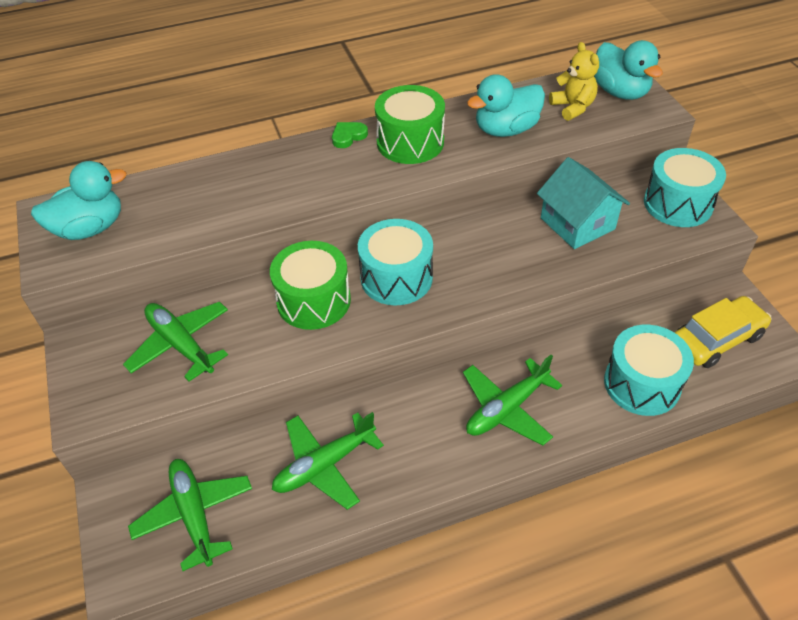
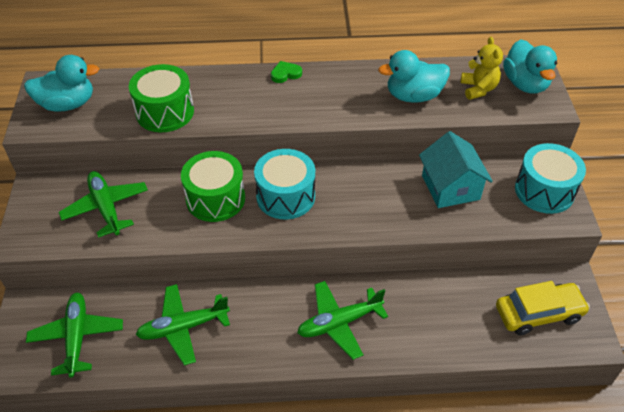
camera: 15 degrees right, 0 degrees up
(410, 142) = (331, 89): green drum -> green drum (165, 112)
(642, 384) = (458, 333): turquoise drum -> none

